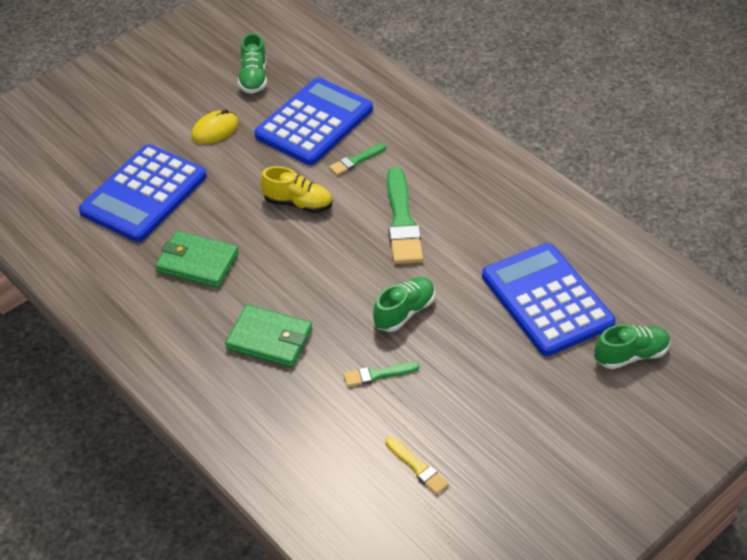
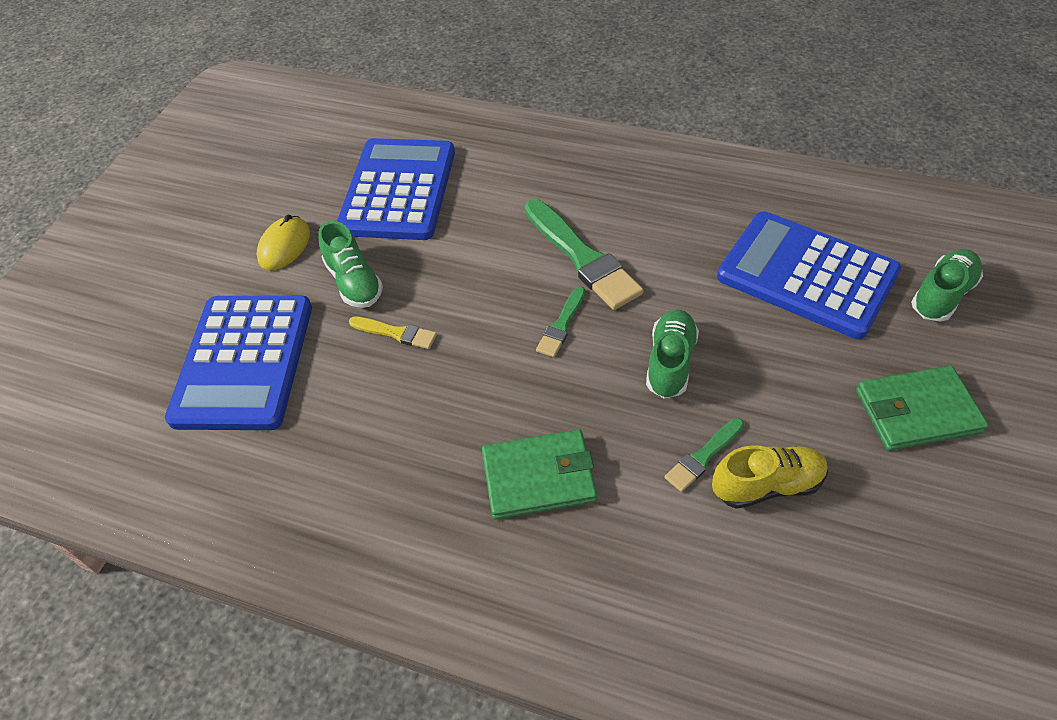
camera: 25 degrees left, 5 degrees up
(197, 262) = (374, 419): green wallet -> green wallet (916, 411)
(253, 78) = (291, 169): green shoe -> green shoe (354, 282)
(298, 203) = (447, 289): yellow shoe -> yellow shoe (767, 485)
(356, 160) = (478, 212): green brush -> green brush (561, 325)
(417, 467) = (848, 556): yellow brush -> yellow brush (396, 333)

